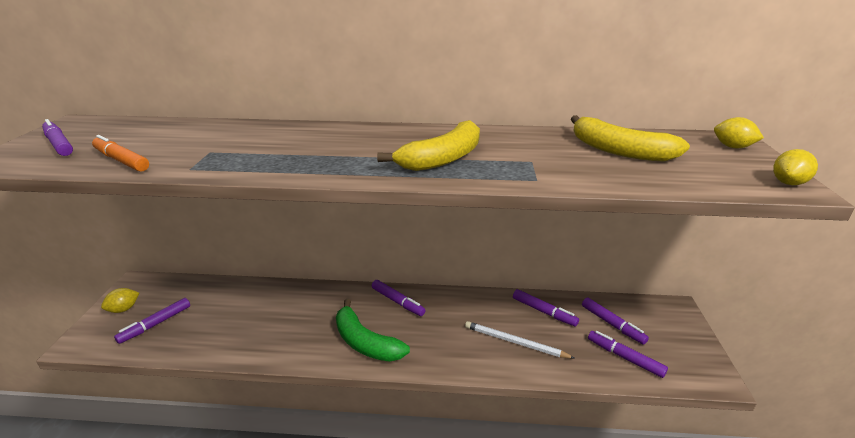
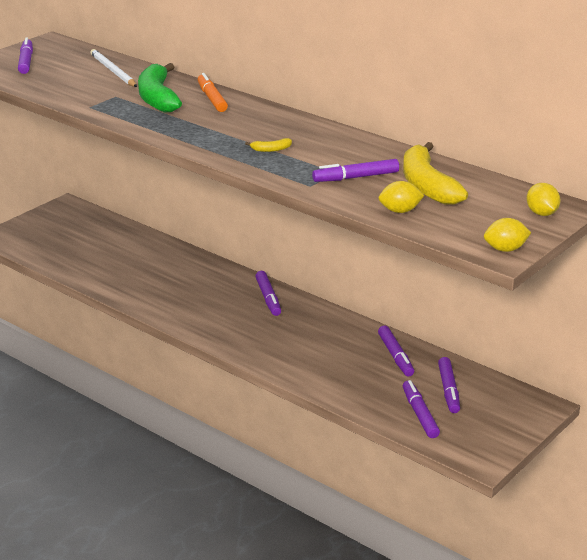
camera: 35 degrees right, 0 degrees up
(121, 160) = (53, 87): orange marker -> orange marker (212, 98)
(124, 309) = (45, 223): yellow lemon -> yellow lemon (400, 211)
(155, 324) = (60, 243): purple marker -> purple marker (356, 177)
(365, 342) = (207, 316): green banana -> green banana (157, 98)
(443, 158) = (271, 149): yellow banana -> yellow banana, size x0.40
(515, 342) = (334, 365): white pencil -> white pencil (113, 71)

